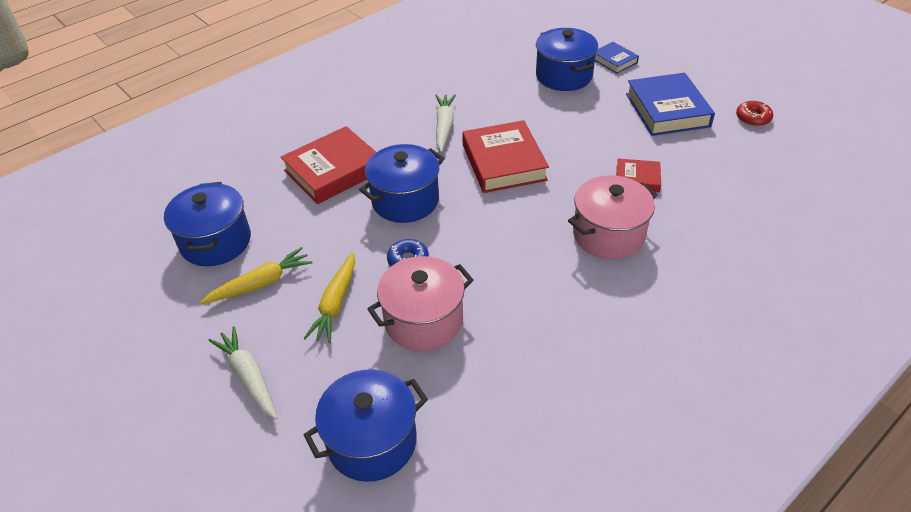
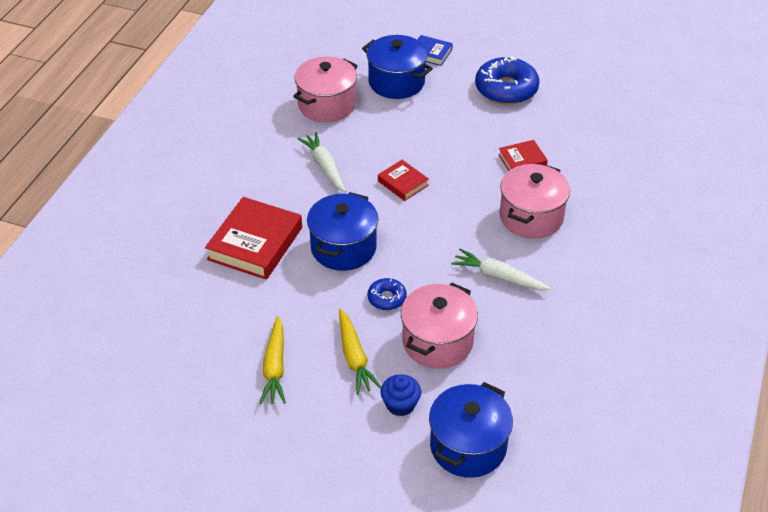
camera: 30 degrees left, 0 degrees up
(216, 242) = (200, 348): blue pot -> none
(249, 377) = (331, 443): white carrot -> white carrot (499, 277)
(261, 283) = (275, 367): yellow carrot -> yellow carrot turned 150 degrees clockwise
(340, 368) = (400, 404): none -> blue cupcake
(486, 77) = (327, 105): none -> pink pot
(503, 162) = (403, 183): red book -> red book, size x0.53
(667, 110) = (506, 89): blue book -> blue donut
(753, 118) = (577, 75): red donut -> none

